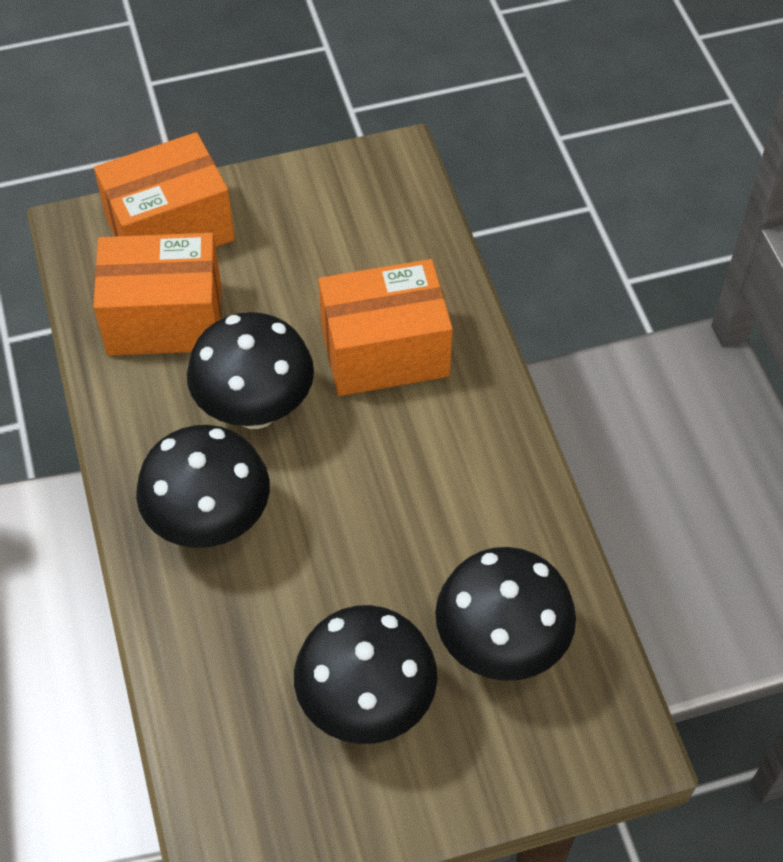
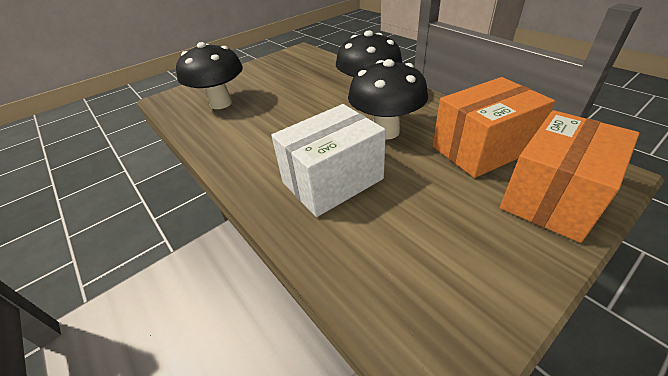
camera: 160 degrees right, 15 degrees down
(366, 705) = (270, 79): black mushroom -> none
(385, 352) = (332, 180): orange box -> white box

